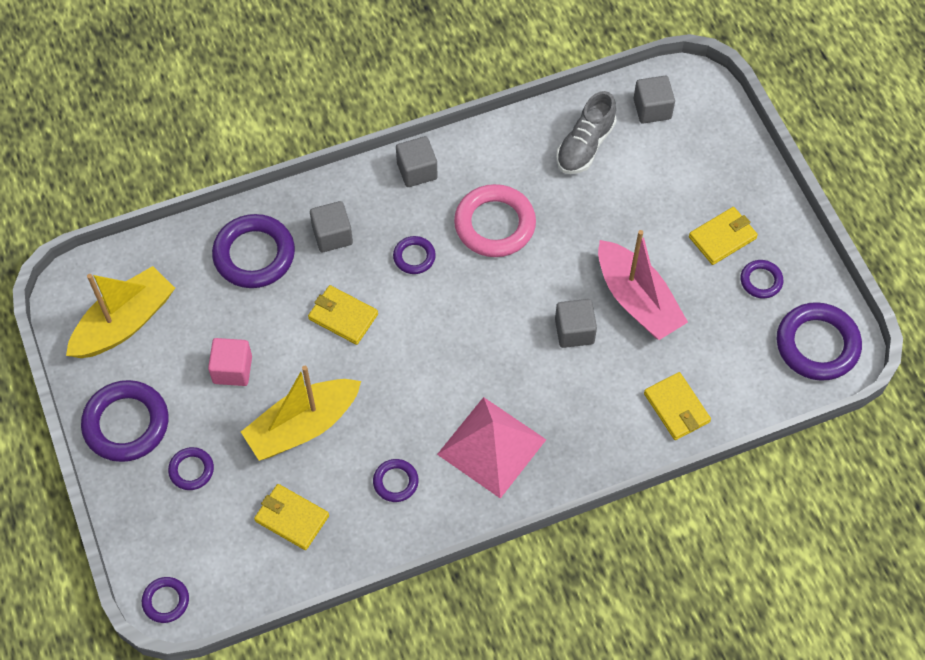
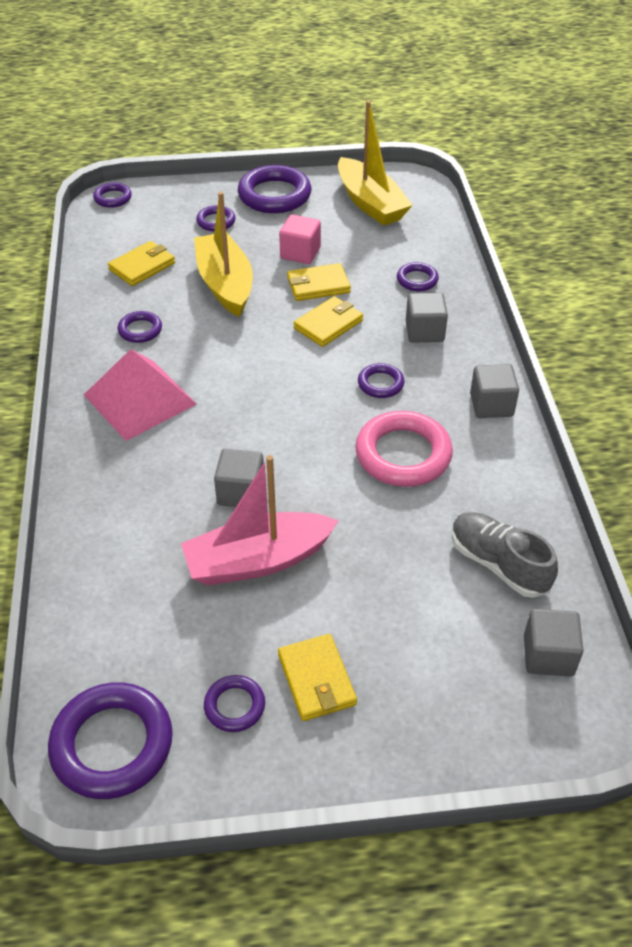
camera: 105 degrees right, 15 degrees down
(254, 255) = (417, 280): purple ring -> purple ring, size x0.52
(676, 408) = (103, 561): yellow wallet -> yellow wallet (318, 285)

